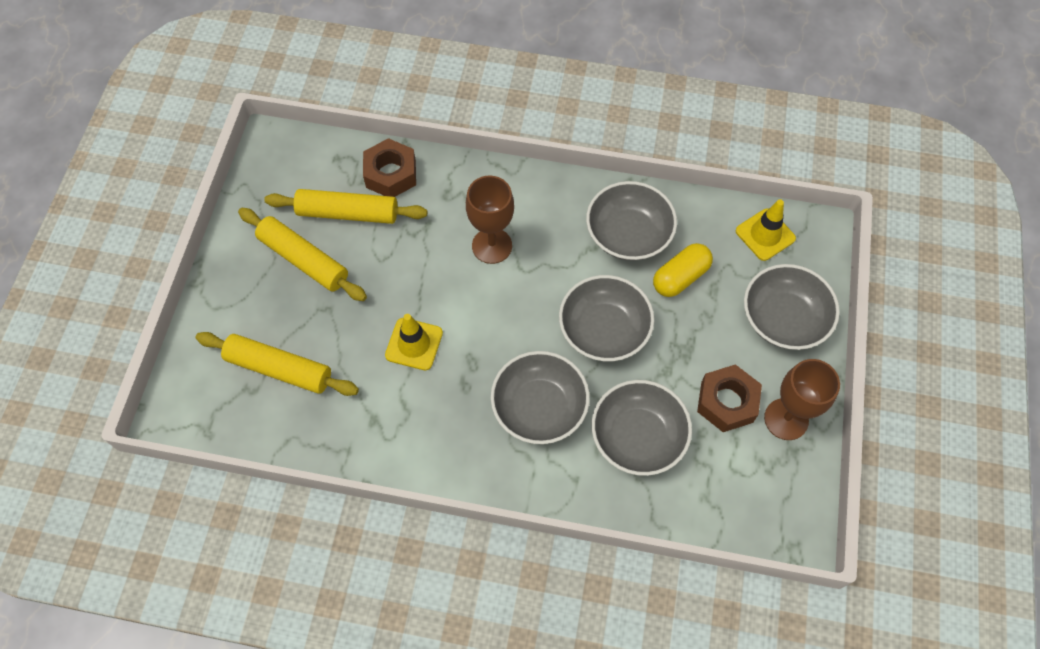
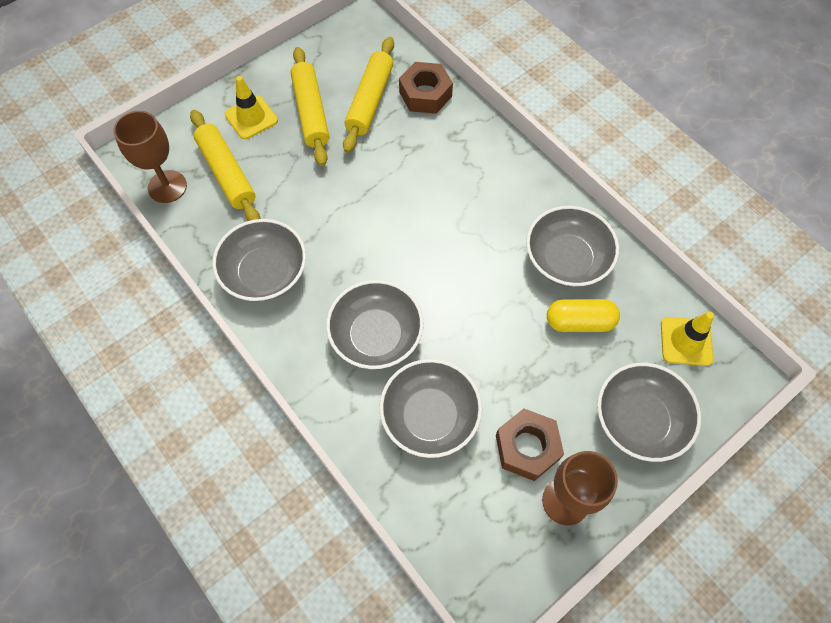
camera: 40 degrees right, 0 degrees up
(348, 213) = (370, 101): yellow rolling pin -> yellow rolling pin turned 60 degrees clockwise
(414, 344) = (330, 223): yellow traffic cone -> yellow traffic cone (251, 117)
(492, 246) = (451, 194): brown goblet -> brown goblet (167, 186)
(604, 330) = (479, 316): grey bowl -> grey bowl (265, 273)

